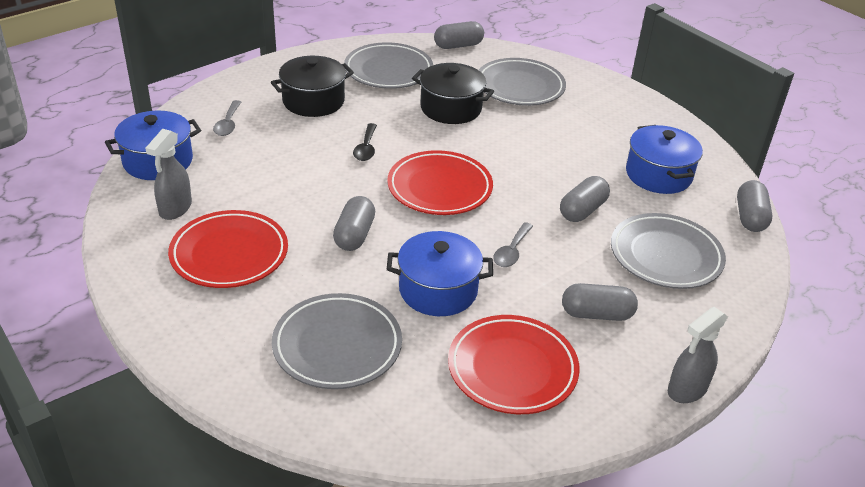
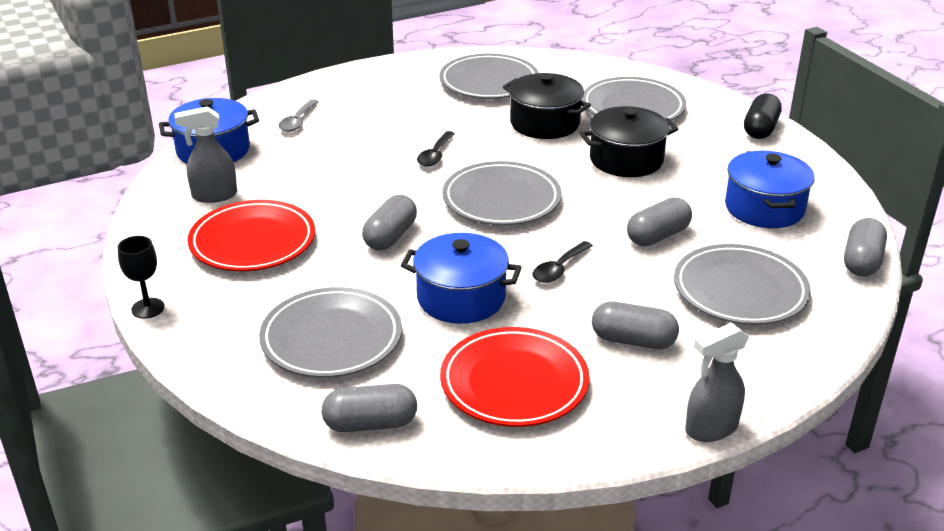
camera: 15 degrees right, 5 degrees down
(152, 335) = (148, 308): none -> black goblet
(175, 209) = (214, 195): grey spray bottle -> grey spray bottle turned 45 degrees clockwise
(313, 101) = (396, 106): black pot -> black pot (626, 160)
(439, 188) = (501, 200): red plate -> grey plate
(458, 45) = (577, 62): grey capsule -> grey capsule (370, 424)
(512, 251) = (559, 269): grey spoon -> black spoon
(630, 99) = (760, 129): none -> black capsule

